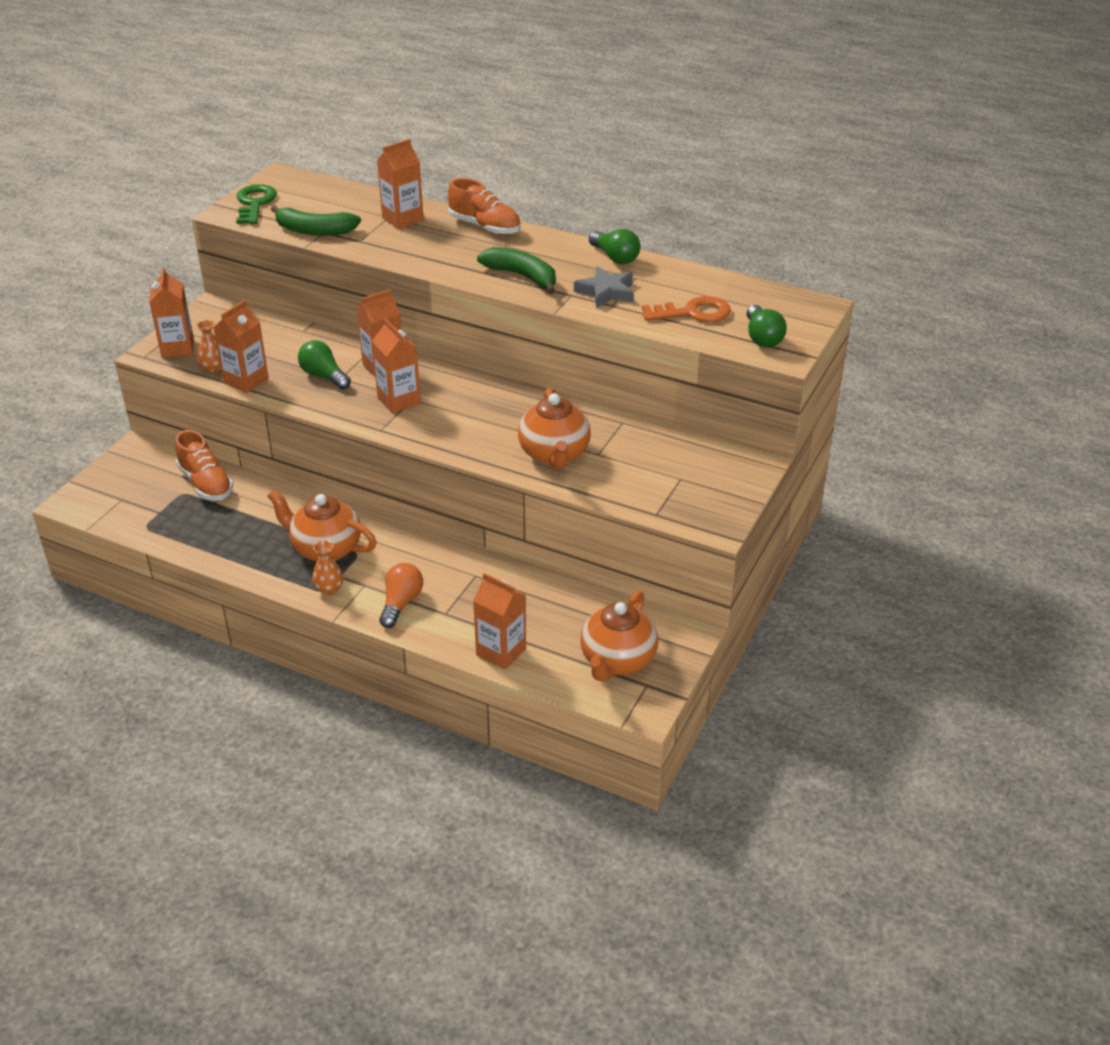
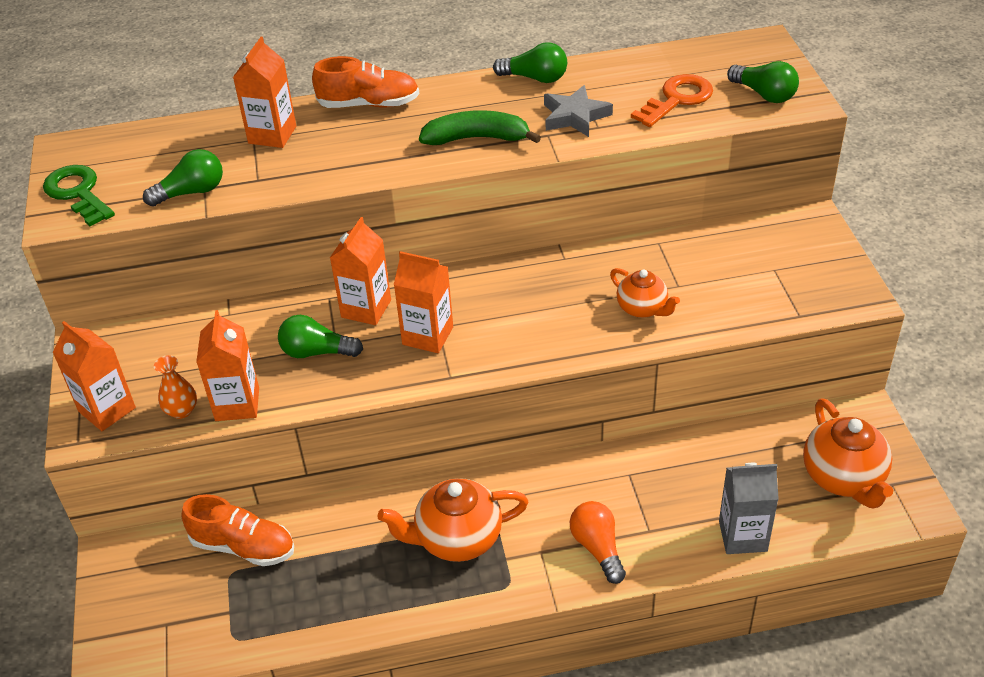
camera: 35 degrees left, 5 degrees up
(314, 230) = (191, 192): green banana -> green light bulb
(329, 589) = (512, 579): orange vase -> none
(501, 652) = (743, 536): orange carton -> grey carton
(554, 454) = (642, 308): orange teapot -> orange teapot, size x0.61

